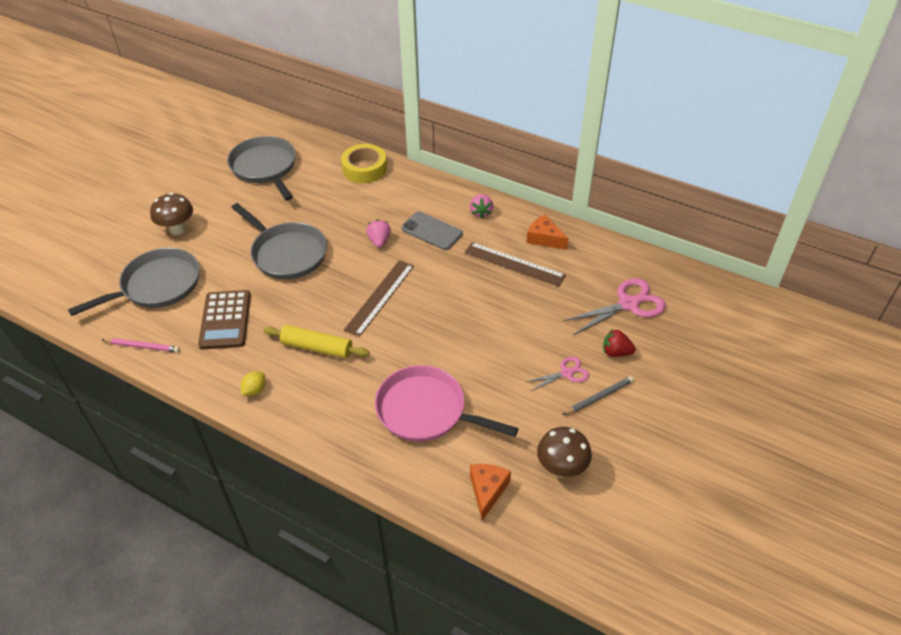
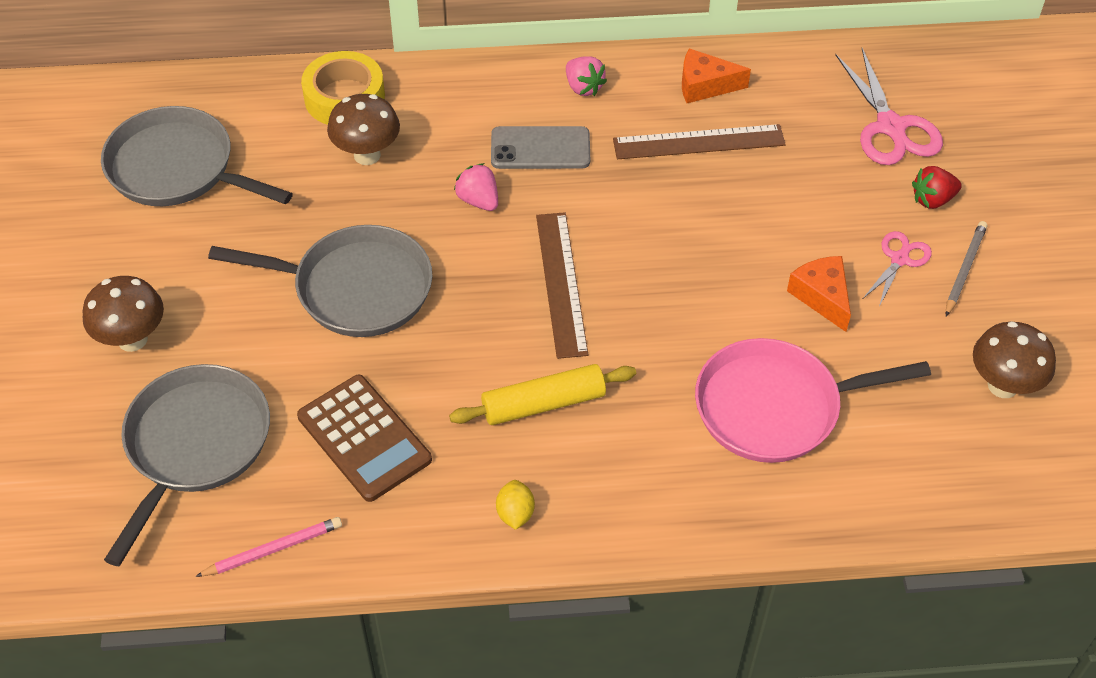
camera: 35 degrees left, 5 degrees up
(349, 198) = (367, 155): none -> brown mushroom
(487, 490) = (945, 465): orange cheese -> orange cheese (822, 296)
(628, 304) = (890, 127): pink scissors -> pink scissors turned 135 degrees clockwise

